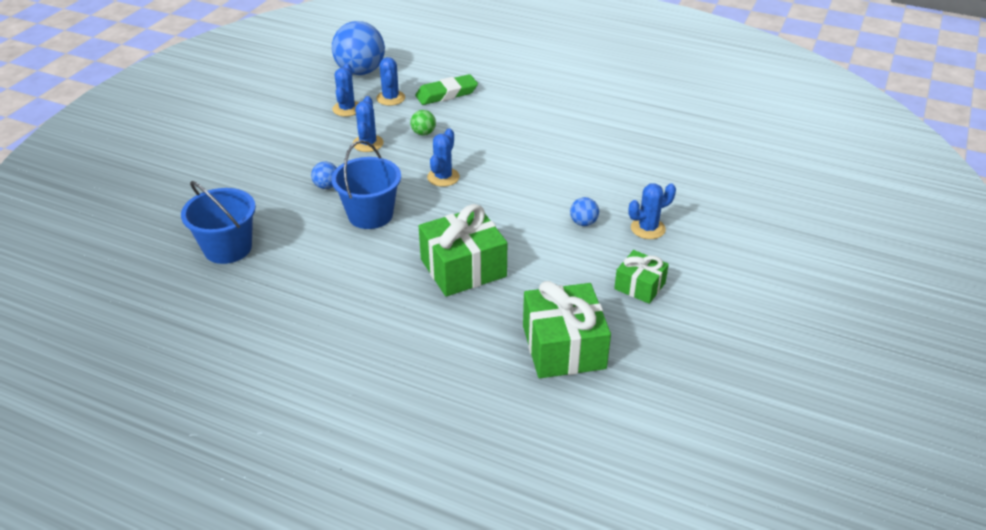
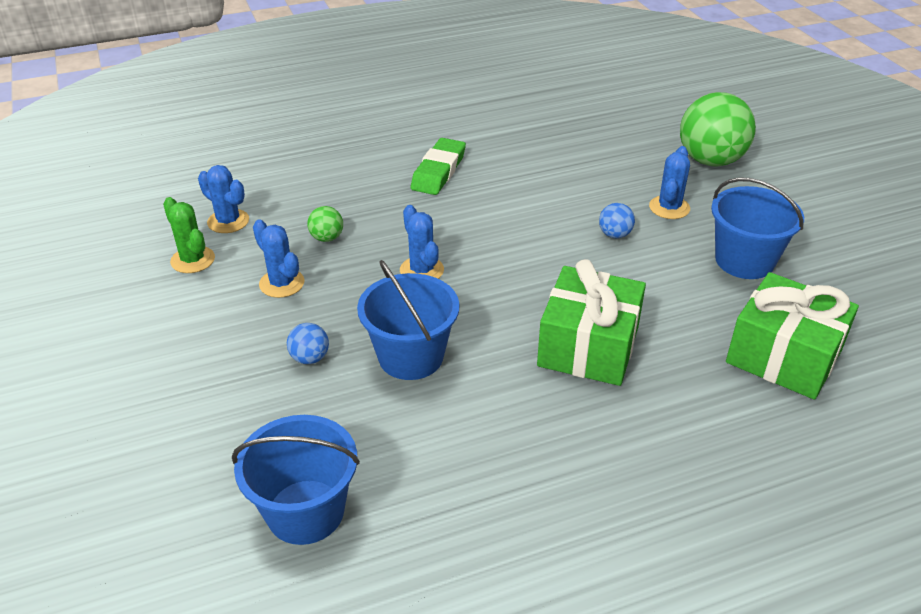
camera: 45 degrees left, 0 degrees up
(347, 109) = (193, 260): blue cactus -> green cactus
(360, 71) = (142, 211): blue ball -> none
(446, 94) = (285, 185): green eraser -> green eraser (438, 171)
(639, 286) = (744, 261): green gift -> blue bucket
(733, 218) = (710, 160): none -> green ball

